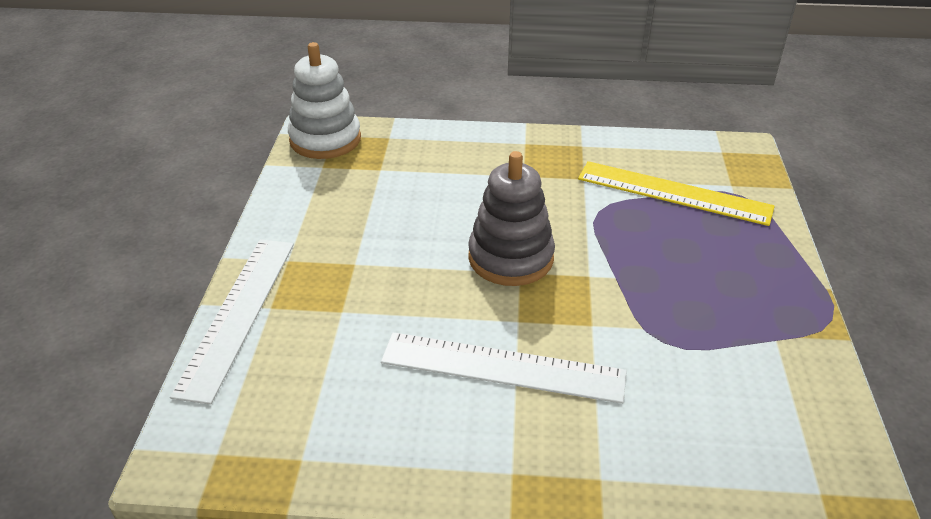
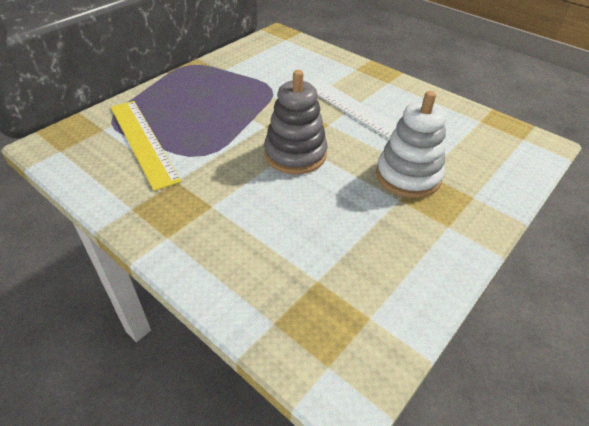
camera: 145 degrees left, 5 degrees up
(237, 314) = (498, 203): white ruler -> none
(325, 139) = (343, 363): white stacking toy -> white stacking toy (408, 176)

